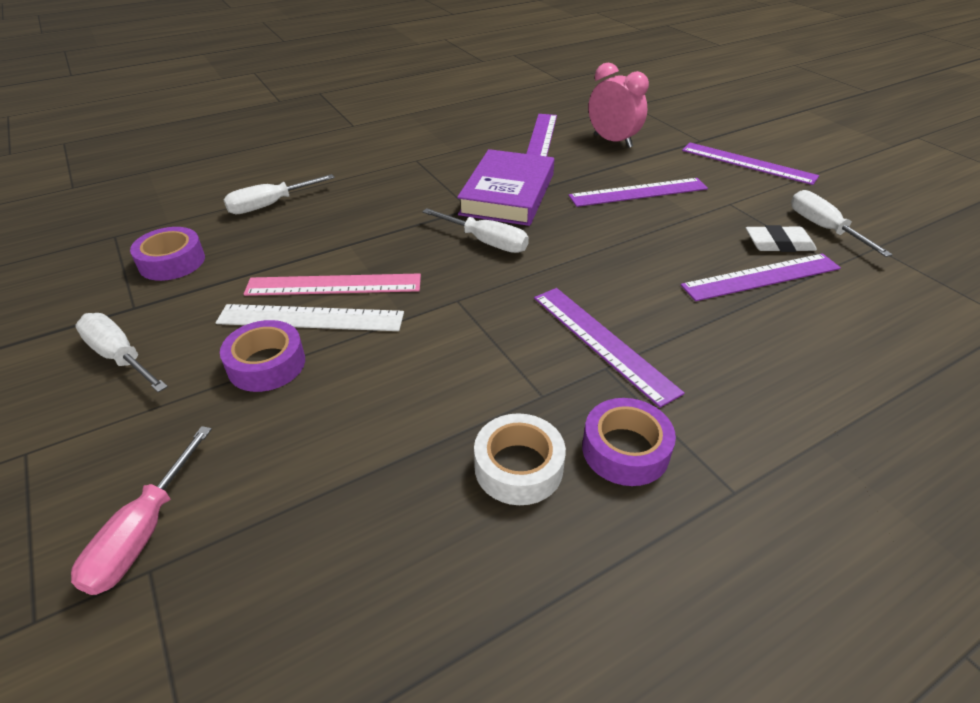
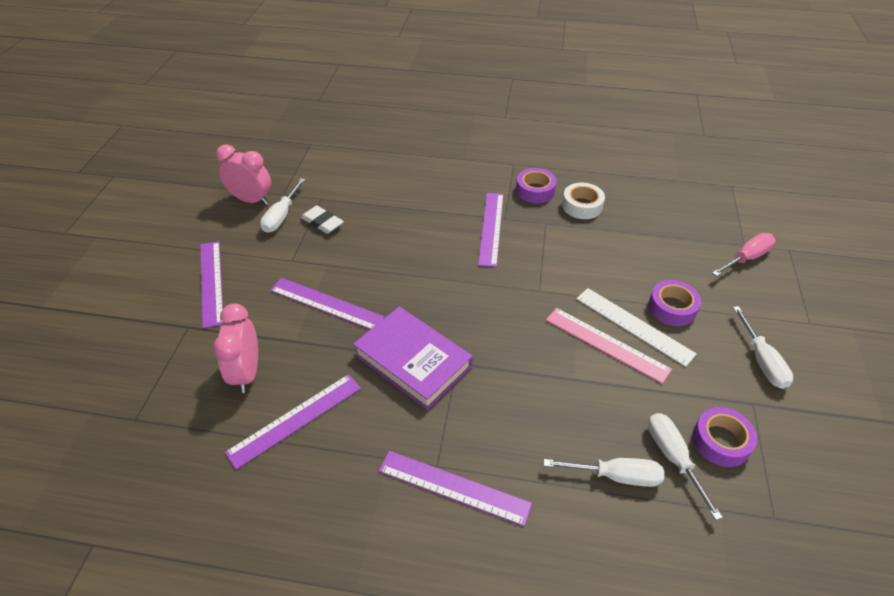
camera: 140 degrees left, 5 degrees up
(485, 242) = (479, 322): white screwdriver -> white screwdriver (673, 458)
(508, 194) = (413, 360): purple book -> purple book turned 75 degrees clockwise
(761, 277) = (367, 213): purple ruler -> purple ruler (453, 487)
(883, 226) = (251, 200): none -> pink clock

